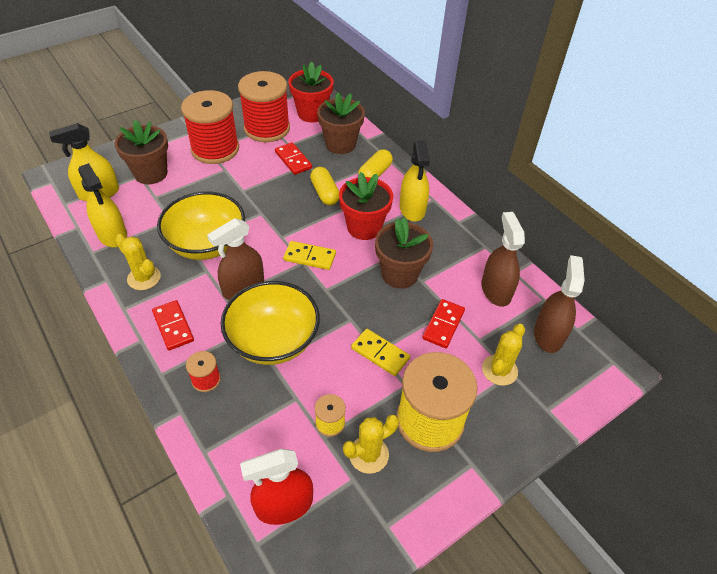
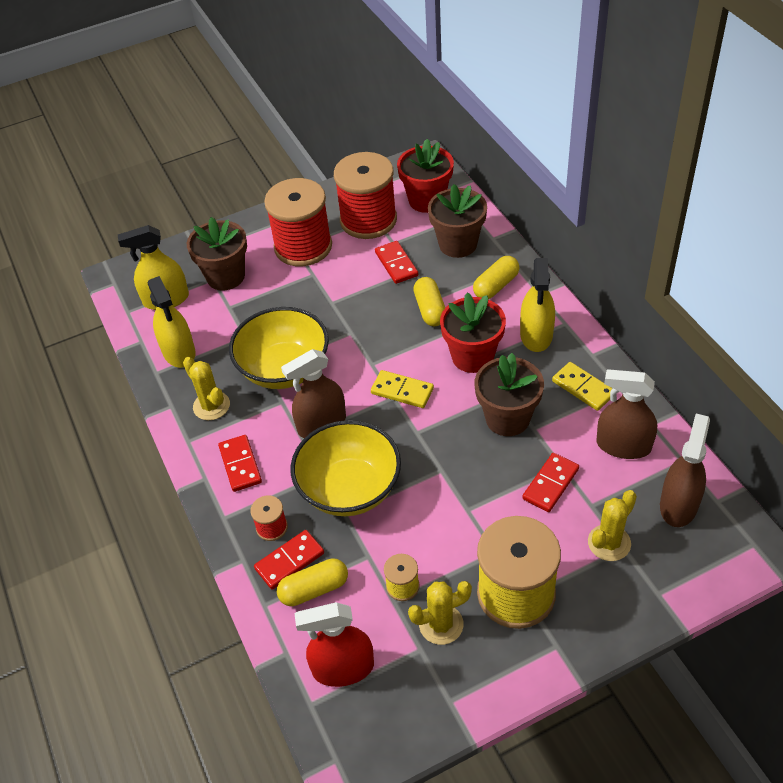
camera: 15 degrees right, 0 degrees up
(225, 409) = (289, 561): none -> red domino
(250, 433) = (314, 589): none -> yellow capsule
(380, 353) = (470, 513): yellow domino -> yellow domino (583, 388)
(496, 290) = (623, 445): brown spray bottle -> brown spray bottle turned 75 degrees counterclockwise

